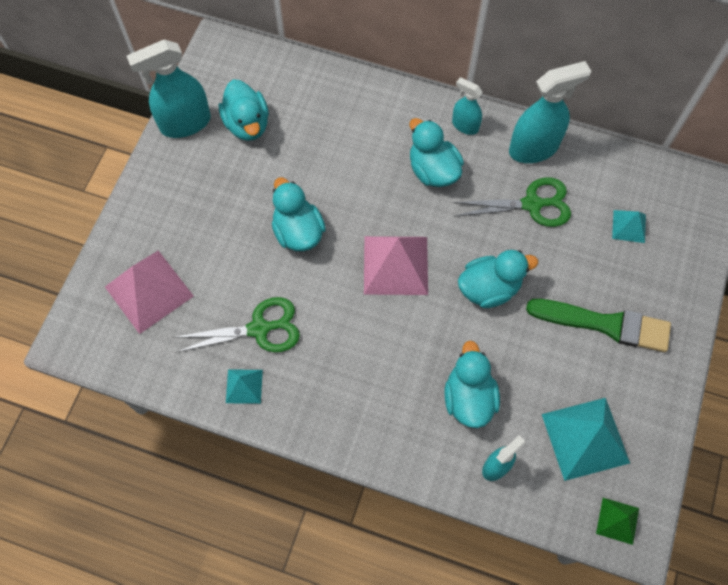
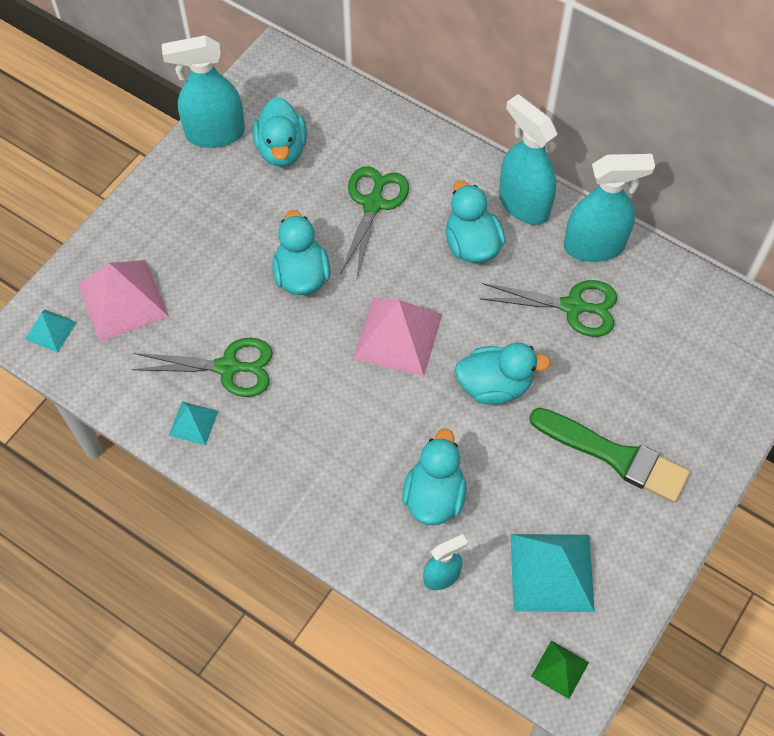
camera: 15 degrees right, 5 degrees down
(340, 154) = (373, 204): none -> green scissors
(465, 125) = (523, 204): turquoise spray bottle -> turquoise spray bottle, size x1.80
(629, 226) = (677, 356): turquoise pyramid -> turquoise pyramid (50, 330)

